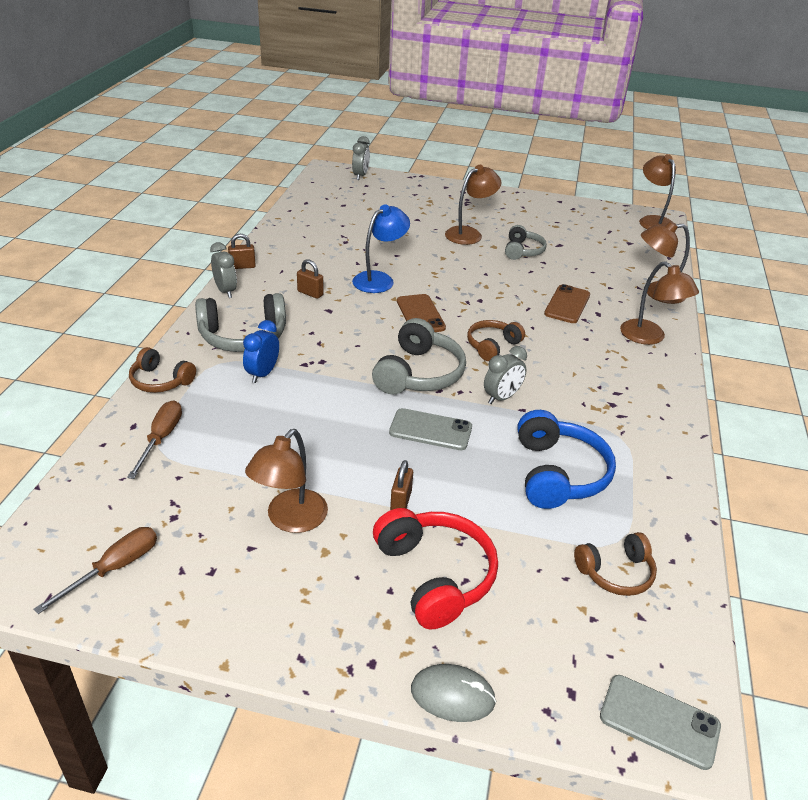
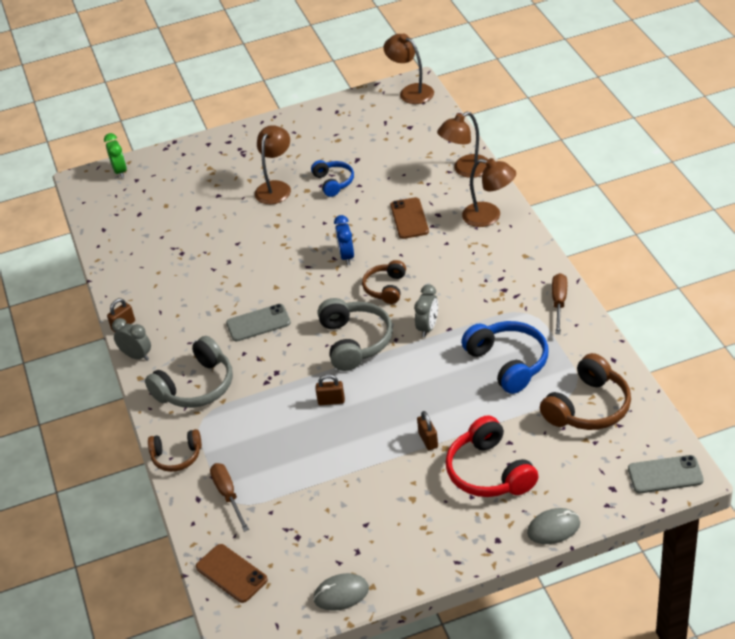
camera: 25 degrees left, 5 degrees up
(114, 568) = (297, 586): brown screwdriver -> brown screwdriver (559, 303)
(145, 607) = (341, 594): none -> grey mouse
(262, 374) = (244, 407): blue clock -> blue clock (346, 256)
(290, 520) = (372, 493): brown lamp -> none
(310, 293) = (206, 319): brown padlock -> brown padlock (331, 401)
(360, 176) = (120, 171): grey clock -> green clock
(379, 279) = (247, 275): blue lamp -> none
(420, 314) = (309, 290): brown phone -> brown phone (231, 573)
(430, 430) = (402, 380): grey phone -> grey phone (258, 323)
(435, 575) = (489, 472): red headphones -> red headphones turned 150 degrees counterclockwise
(522, 251) = (333, 182): grey headphones -> blue headphones
(616, 573) = (588, 407): brown headphones -> brown headphones, size x1.61

